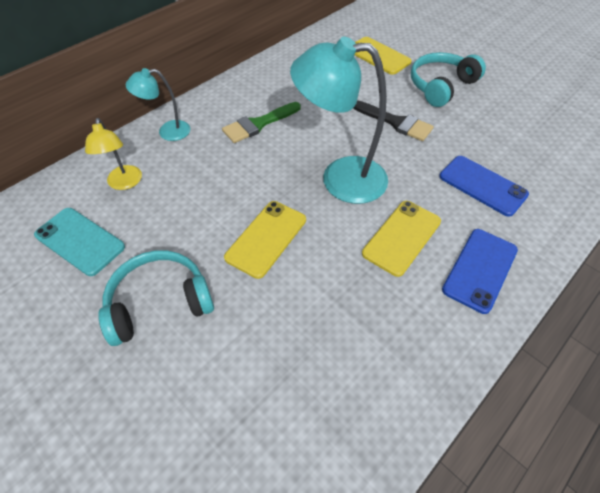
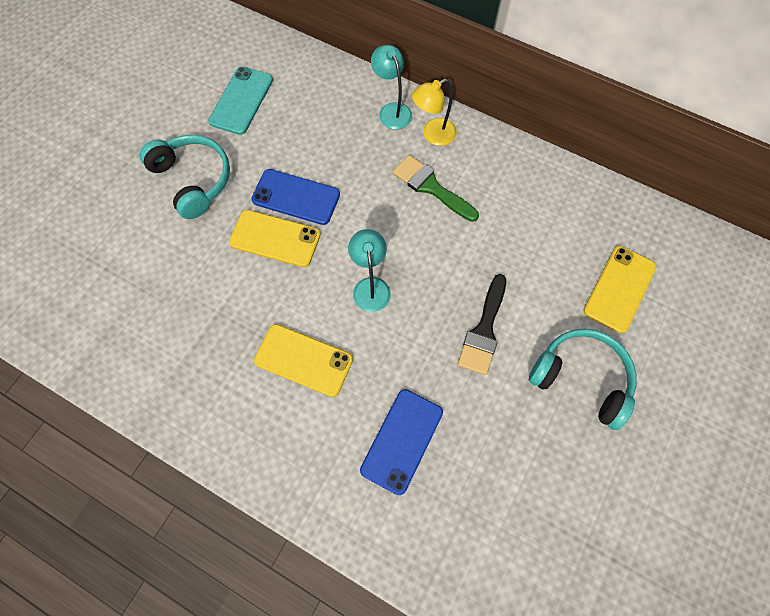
camera: 75 degrees right, 15 degrees up
(124, 183) = (313, 104): yellow lamp -> yellow lamp (433, 135)
(340, 178) = (370, 286): turquoise lamp -> turquoise lamp, size x0.53
(480, 269) = (278, 441): blue phone -> blue phone (296, 197)

